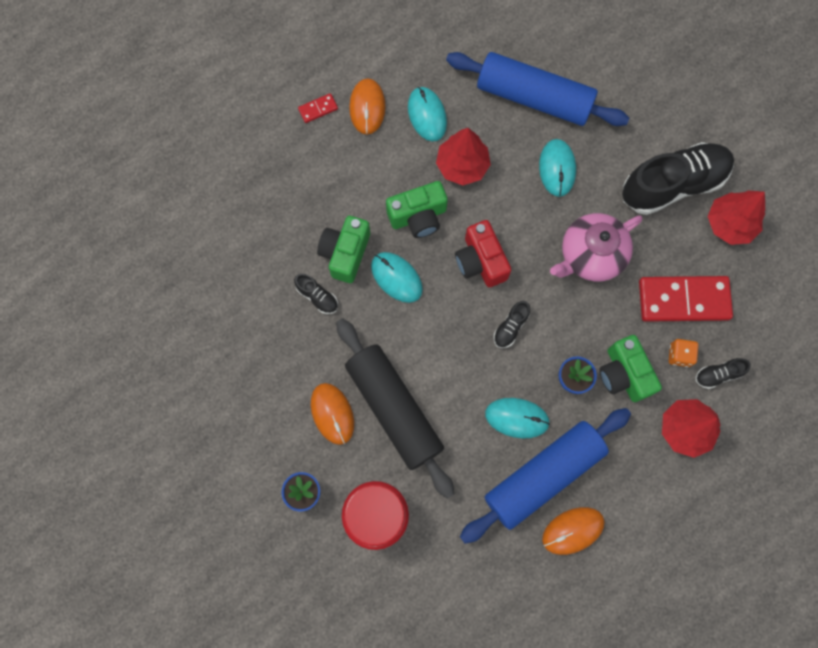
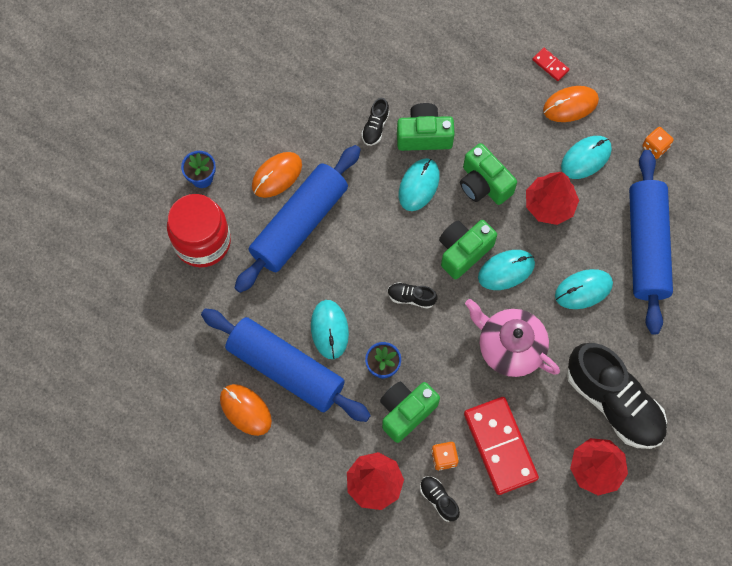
camera: 70 degrees right, 5 degrees down
(394, 409) = (299, 224): black rolling pin -> blue rolling pin
(439, 51) = (655, 147): none -> orange dice
(480, 261) = (463, 251): red camera -> green camera
(514, 229) = (506, 270): none -> turquoise mouse

